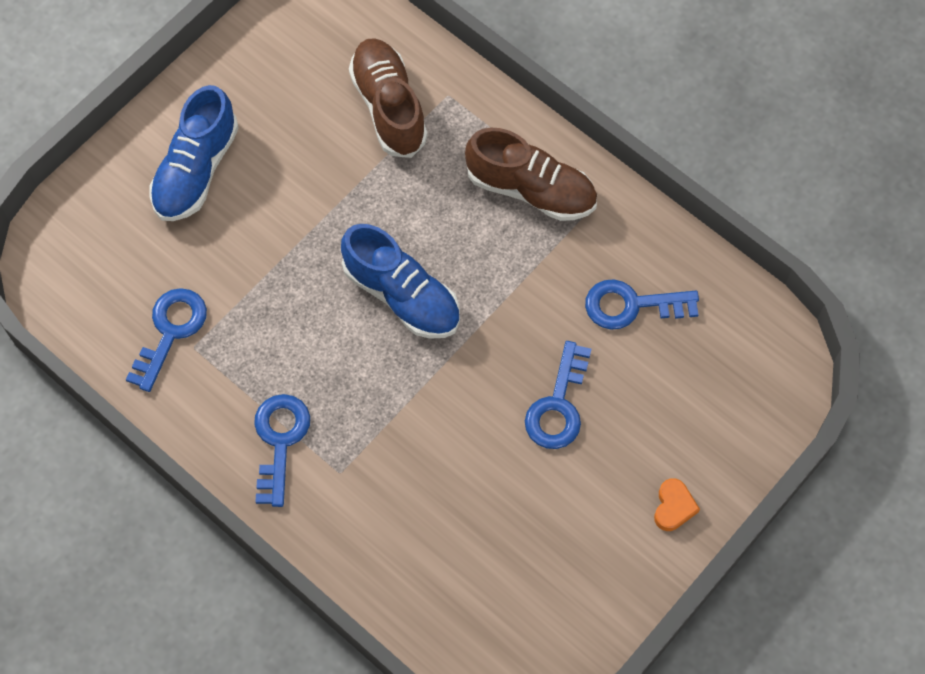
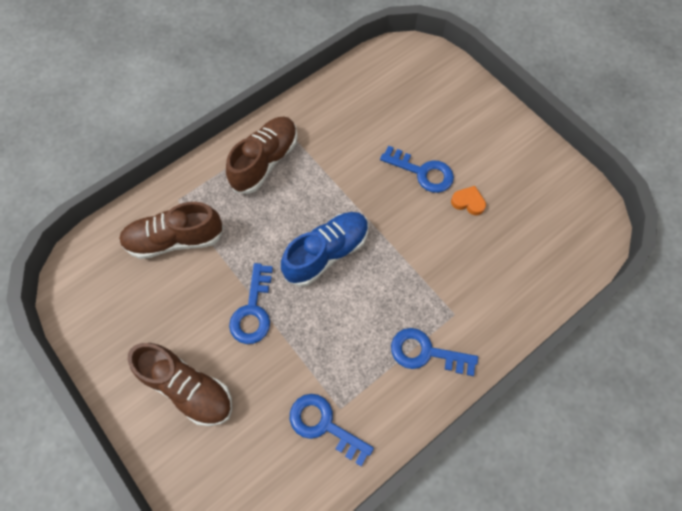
camera: 80 degrees left, 0 degrees up
(196, 170) = (187, 388): blue shoe -> brown shoe
(631, 305) = (360, 120): blue key -> blue key (253, 311)
(673, 507) = (496, 123): orange heart -> orange heart (468, 202)

